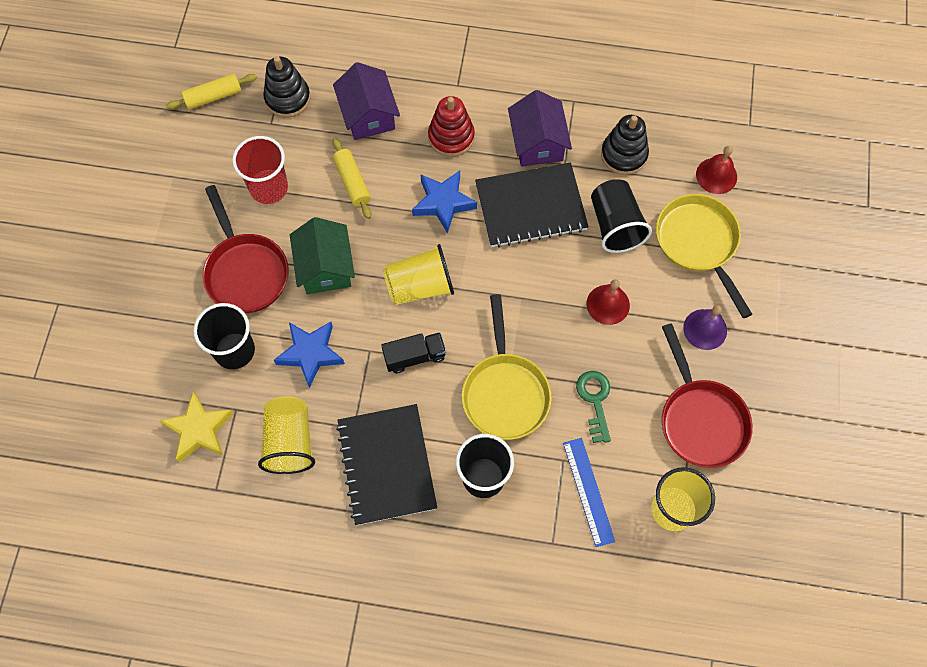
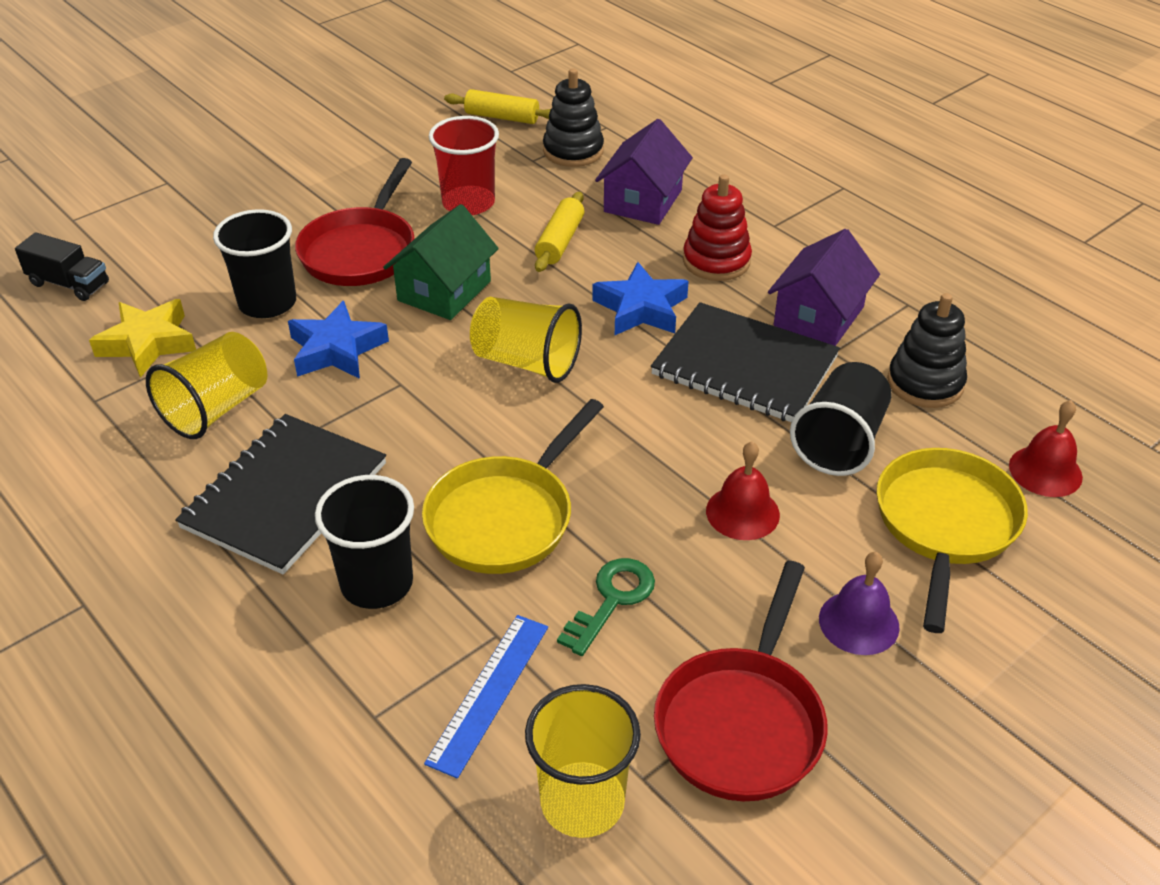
camera: 40 degrees right, 25 degrees down
(414, 356) = (442, 418): black truck -> black truck (69, 284)

